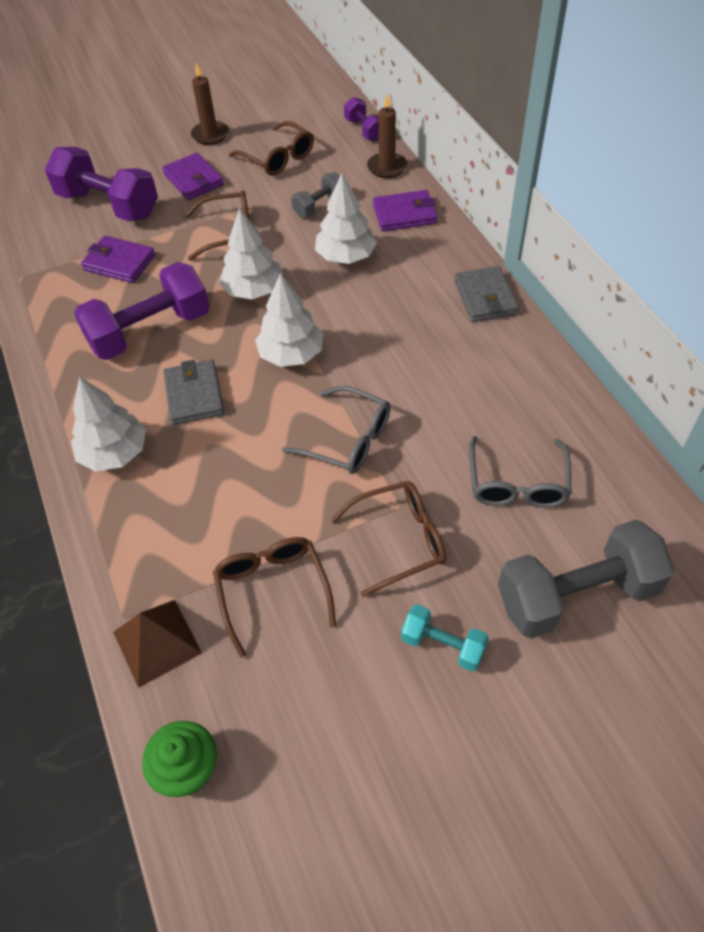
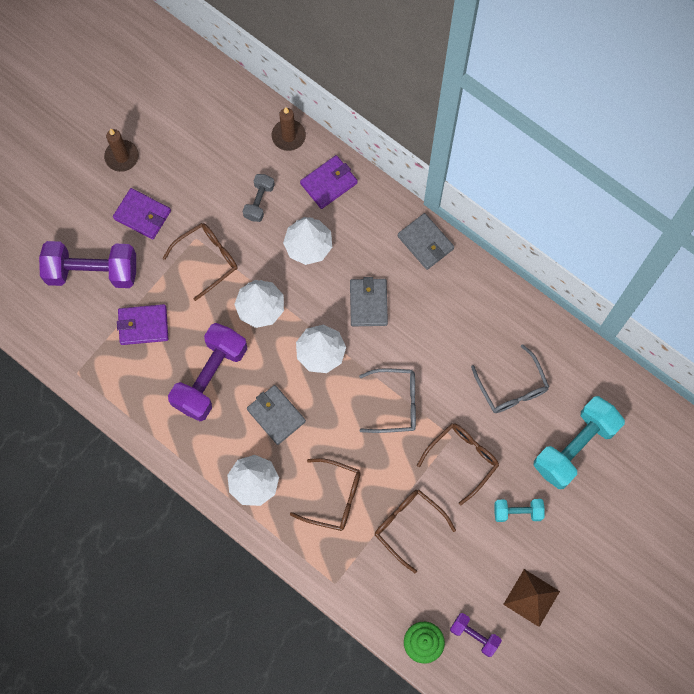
camera: 30 degrees left, 20 degrees up
(157, 642) = (363, 587): brown pyramid -> brown pyramid (531, 597)
(278, 158) = (195, 161): brown glasses -> brown glasses (334, 497)
(364, 130) = (247, 98): purple dumbbell -> purple dumbbell (474, 635)
(380, 329) = (368, 303): none -> grey wallet
(576, 595) = (574, 447): grey dumbbell -> turquoise dumbbell

